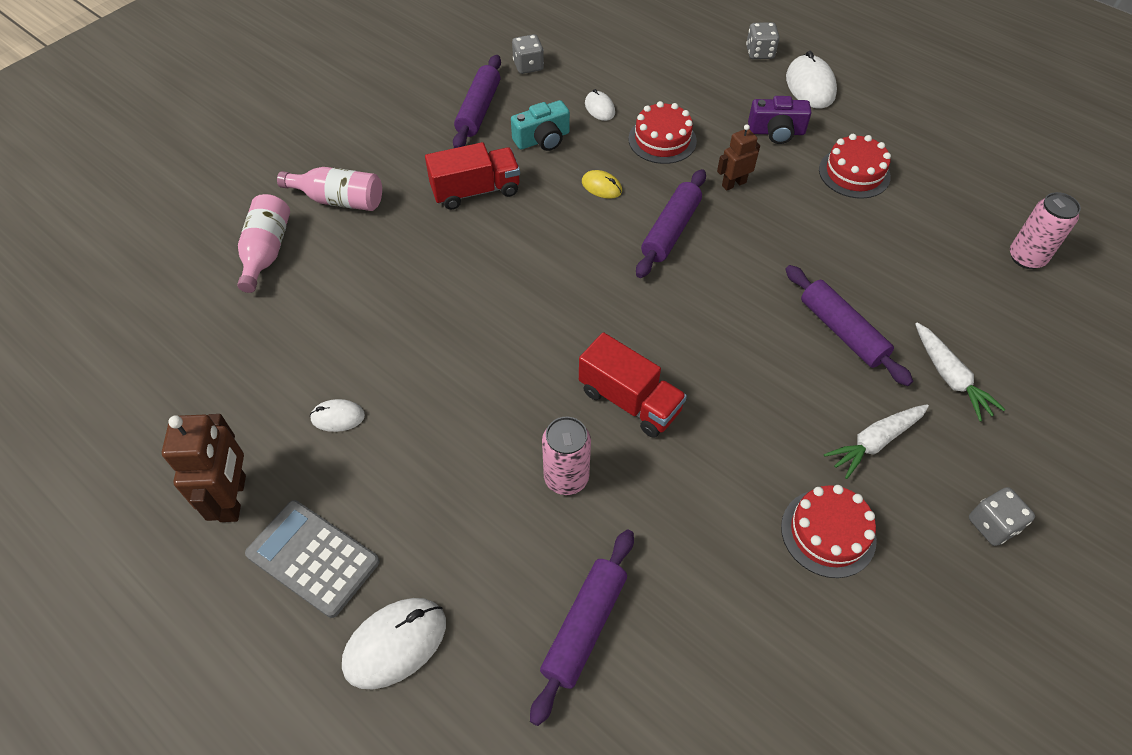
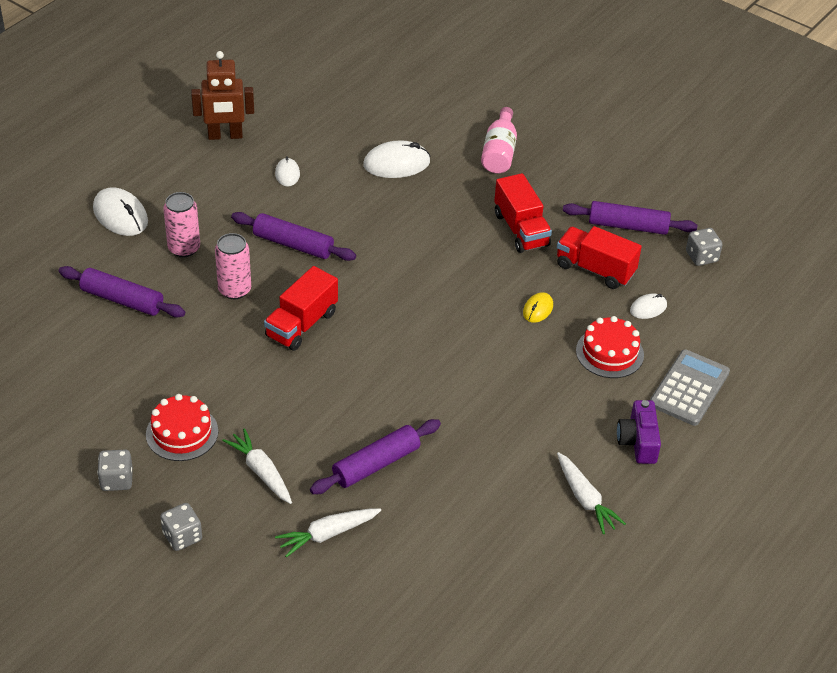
camera: 85 degrees right, 10 degrees down
(267, 251) = (439, 121): pink bottle -> none
(313, 558) = (181, 175): grey calculator -> grey calculator (689, 388)
(542, 139) = (595, 269): turquoise camera -> red truck
(670, 230) = (487, 354): purple rolling pin -> purple rolling pin (293, 244)
(733, 184) = (555, 402): brown robot -> none
(759, 53) = (770, 438): grey dice -> grey dice (116, 480)
(810, 86) = (721, 478): white mouse -> white mouse (396, 164)
(854, 173) = (585, 499): red cake -> white carrot
(1026, 257) = (479, 626): pink can -> pink can (184, 248)

